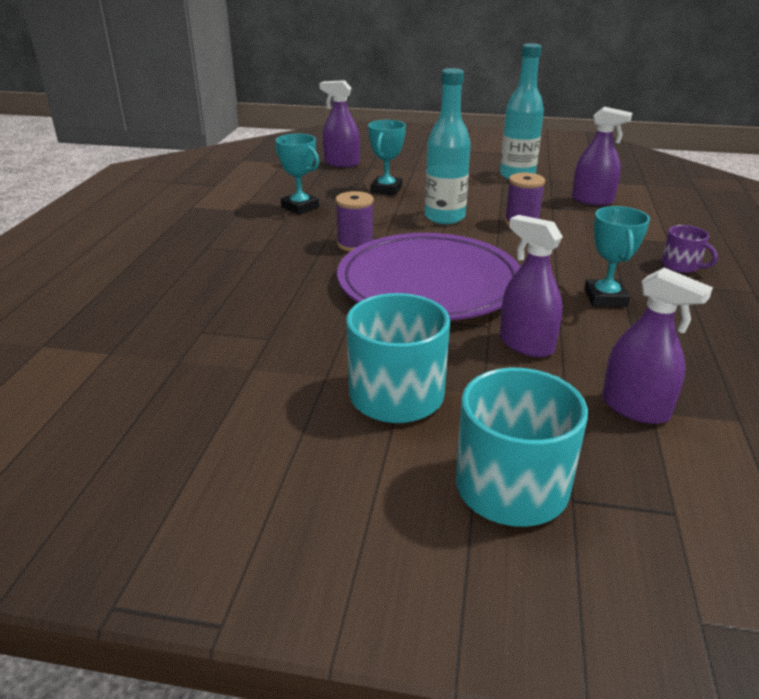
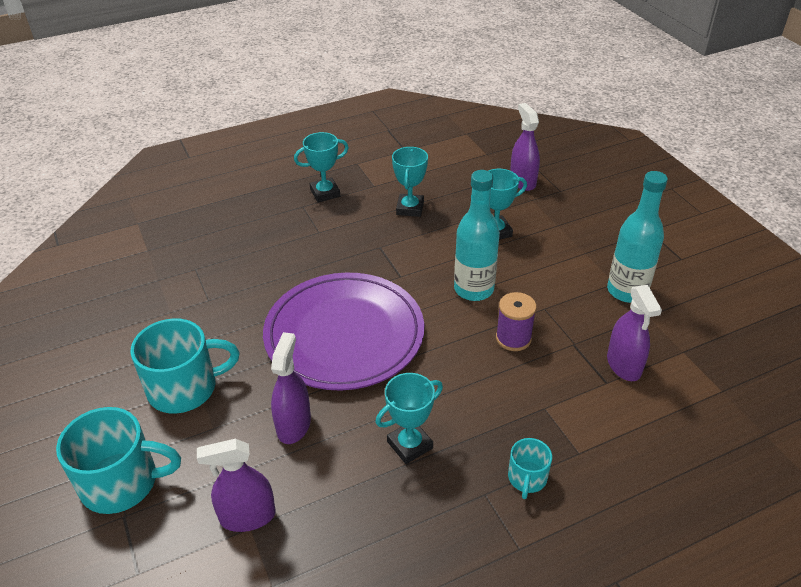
camera: 55 degrees right, 10 degrees up
(207, 232) = (325, 193): none -> turquoise trophy
(355, 244) = (373, 268): purple spool -> none
(635, 408) = (247, 516): purple spray bottle -> purple spray bottle turned 75 degrees clockwise
(681, 266) = (527, 478): purple mug -> turquoise mug

